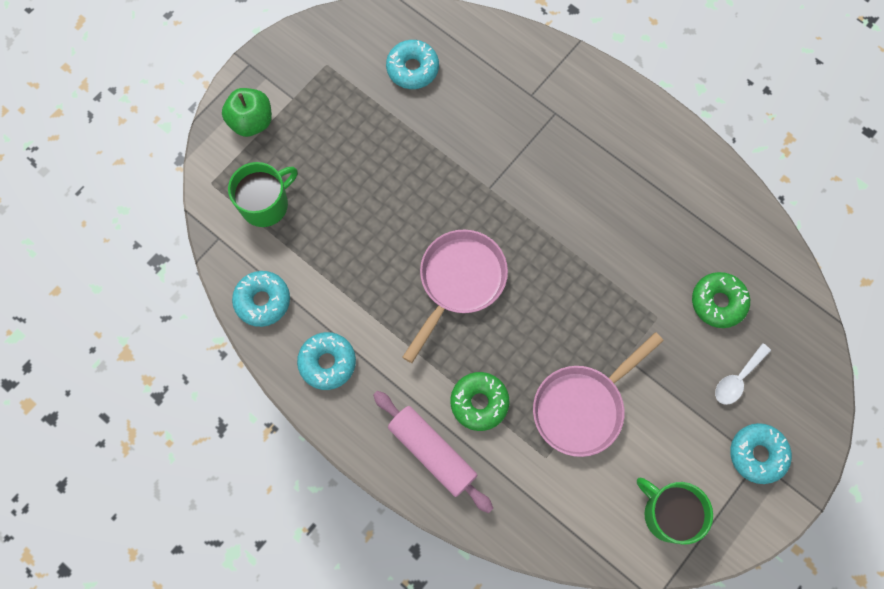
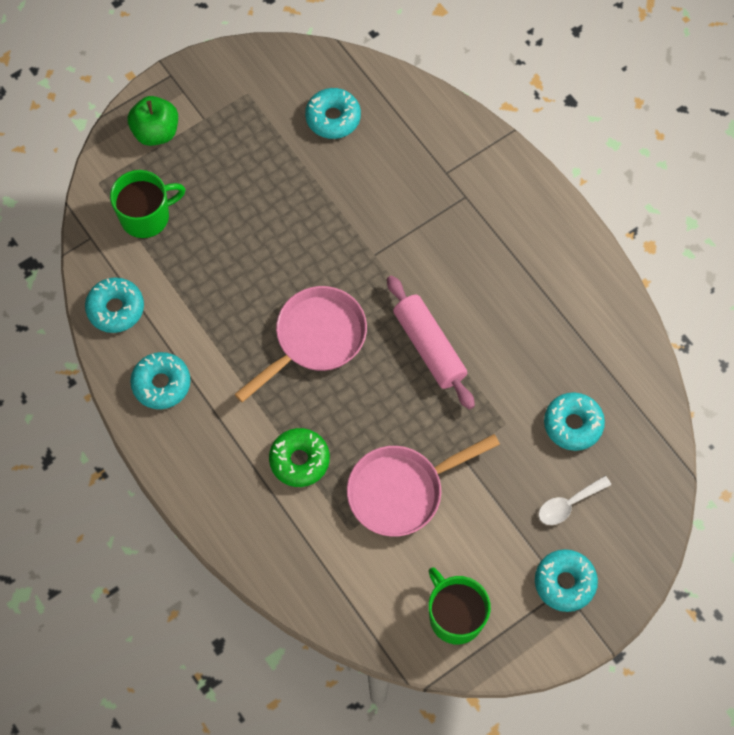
camera: 15 degrees right, 5 degrees down
(432, 452) = (238, 495): pink rolling pin -> pink rolling pin (429, 347)
(718, 302) = (573, 424): green donut -> turquoise donut

